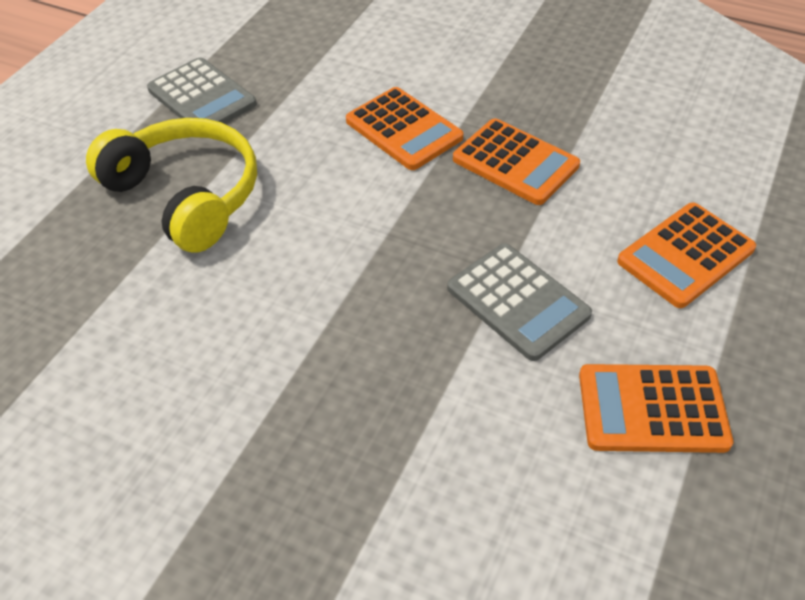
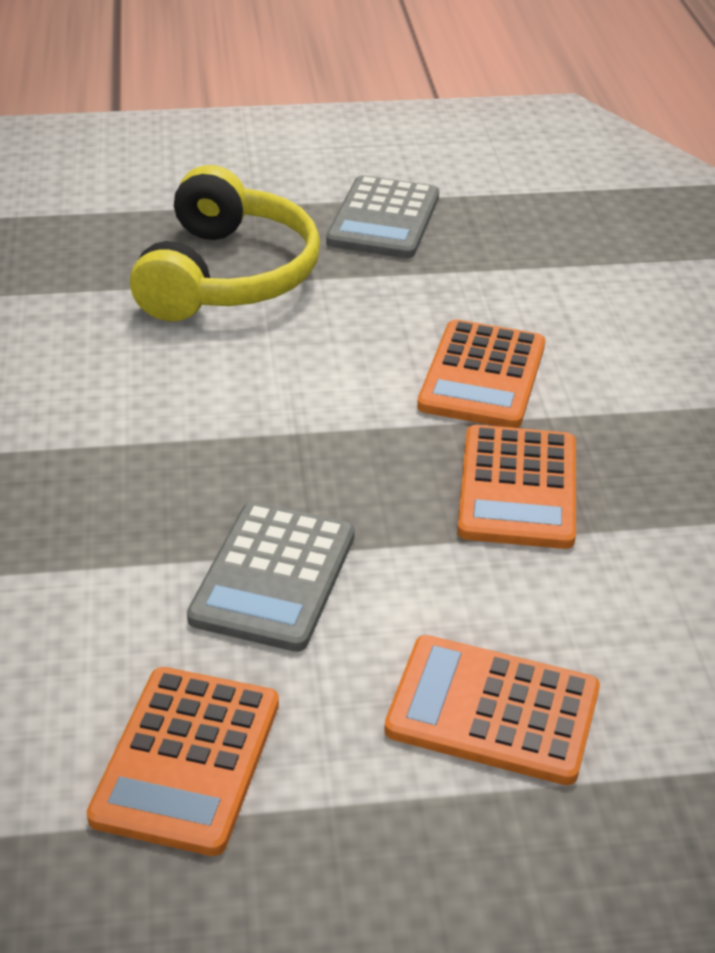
camera: 55 degrees right, 10 degrees down
(652, 409) = (186, 760): orange calculator -> orange calculator turned 135 degrees counterclockwise

